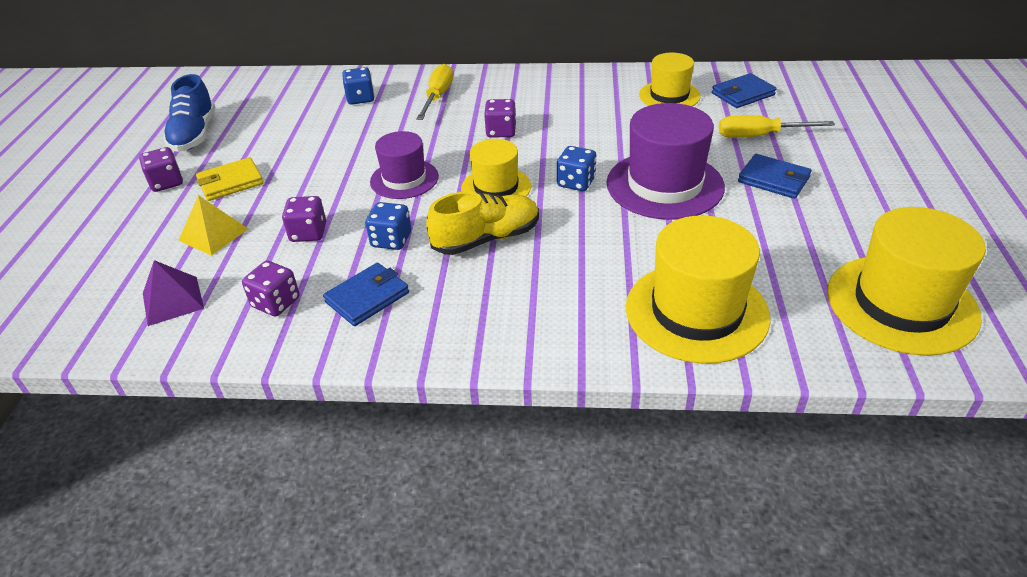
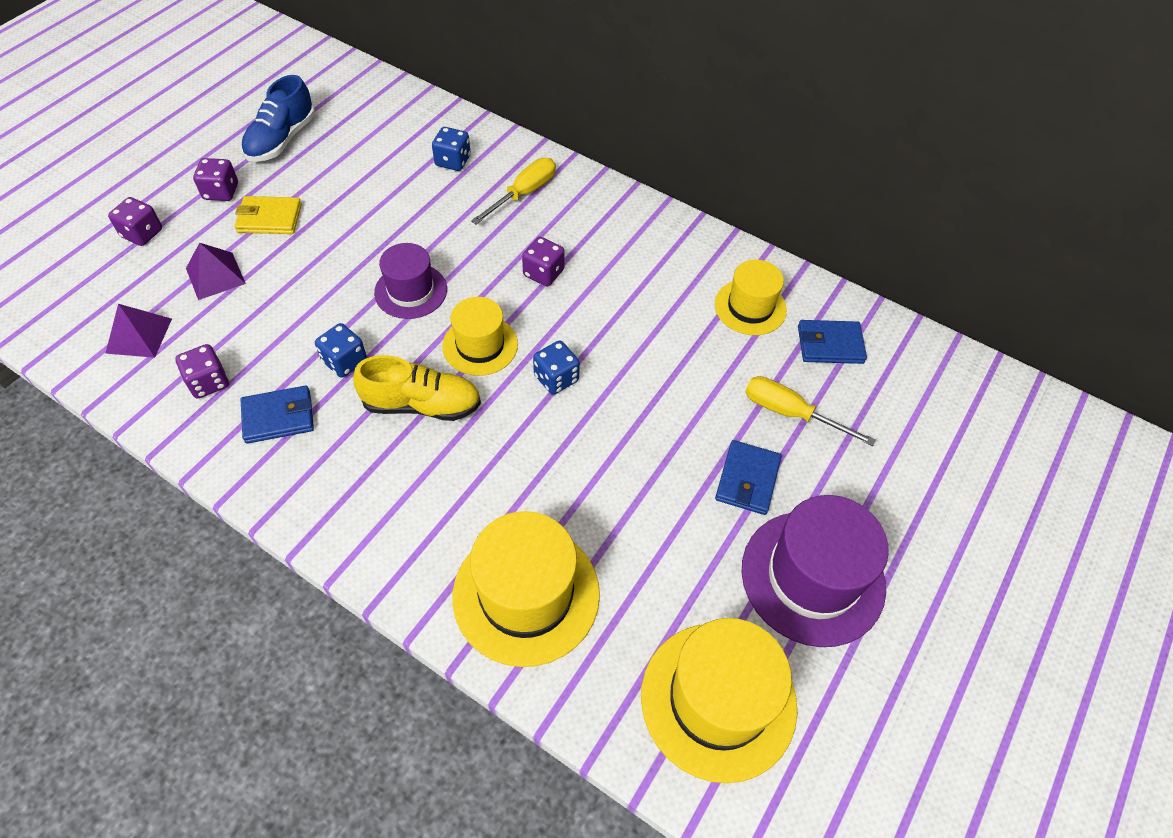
camera: 25 degrees right, 15 degrees up
(213, 234) = (215, 275): yellow pyramid -> purple pyramid
(308, 233) = (287, 315): purple dice -> purple dice (142, 233)
(664, 185) = (635, 427): purple hat -> purple hat (812, 577)
(773, 180) = (747, 479): blue wallet -> blue wallet turned 45 degrees clockwise

